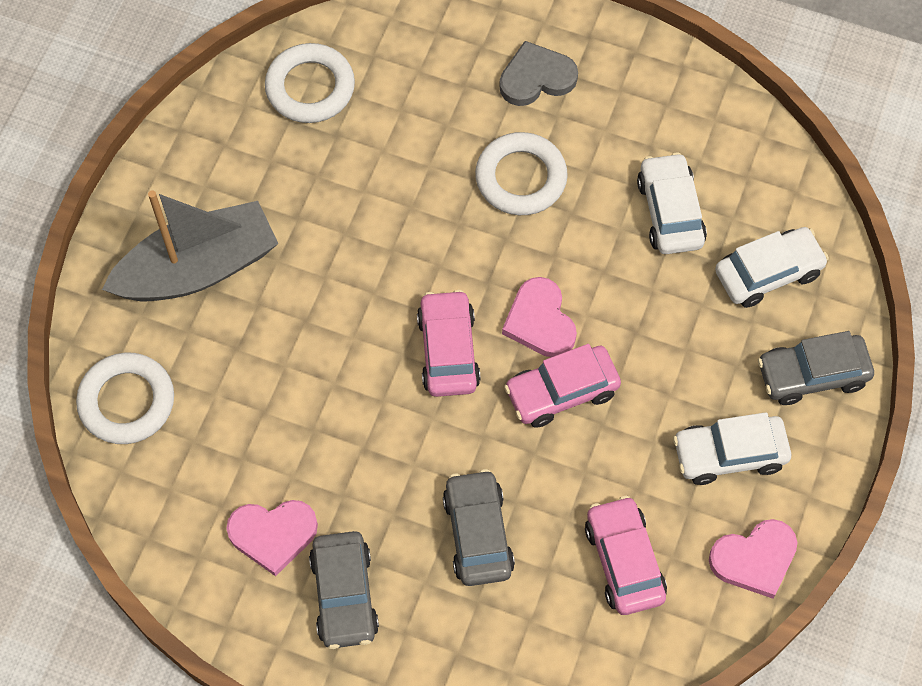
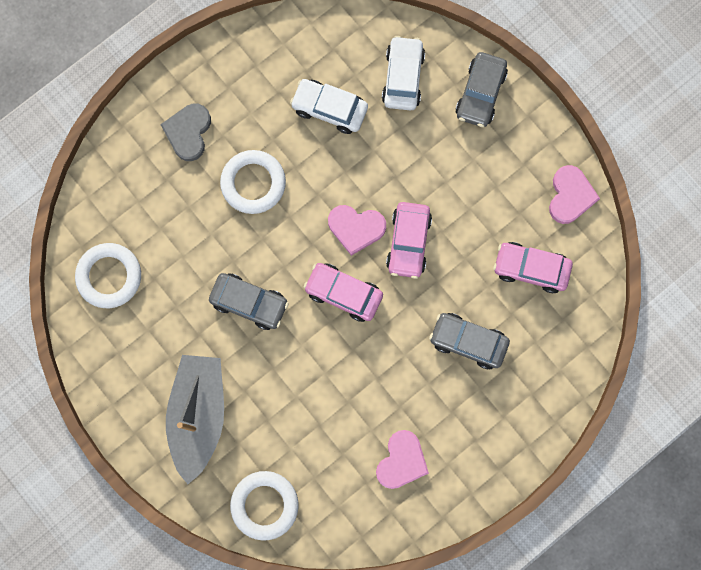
camera: 60 degrees left, 15 degrees up
(344, 595) = (462, 439): grey car -> grey car (249, 302)
(729, 454) = (501, 171): white car -> none

